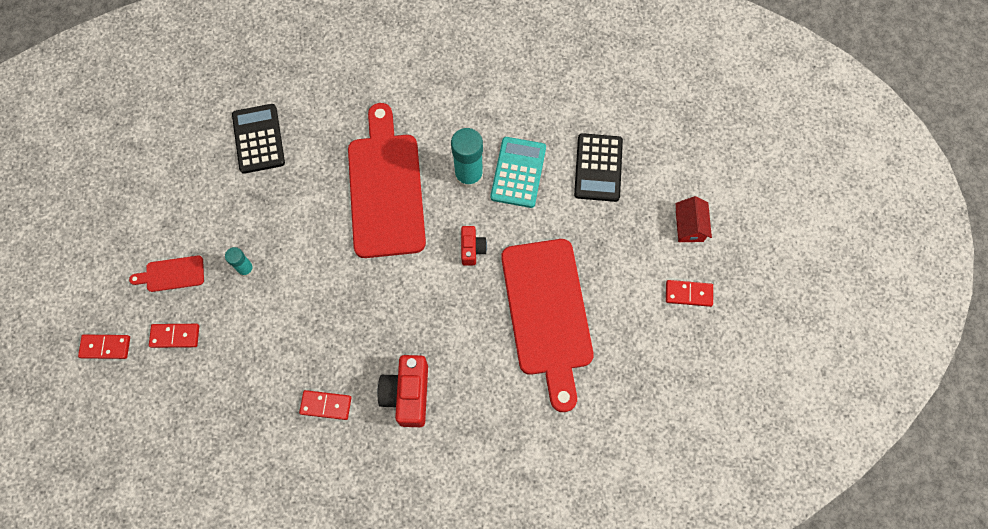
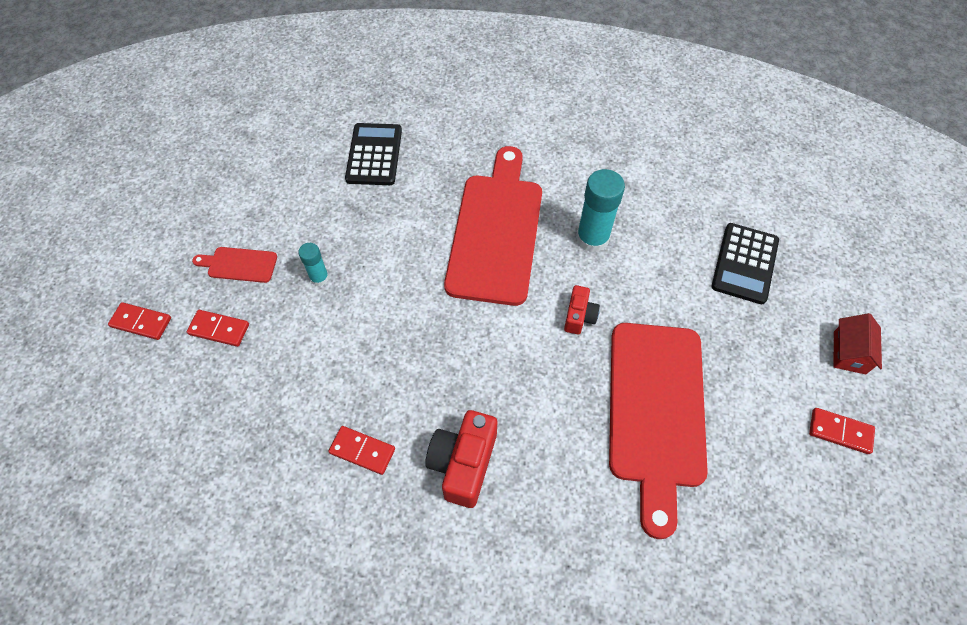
camera: 15 degrees right, 10 degrees down
(518, 172) = (649, 248): turquoise calculator -> none

